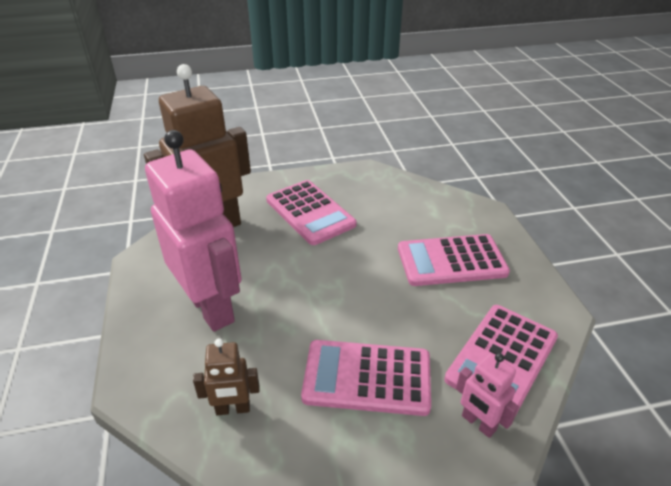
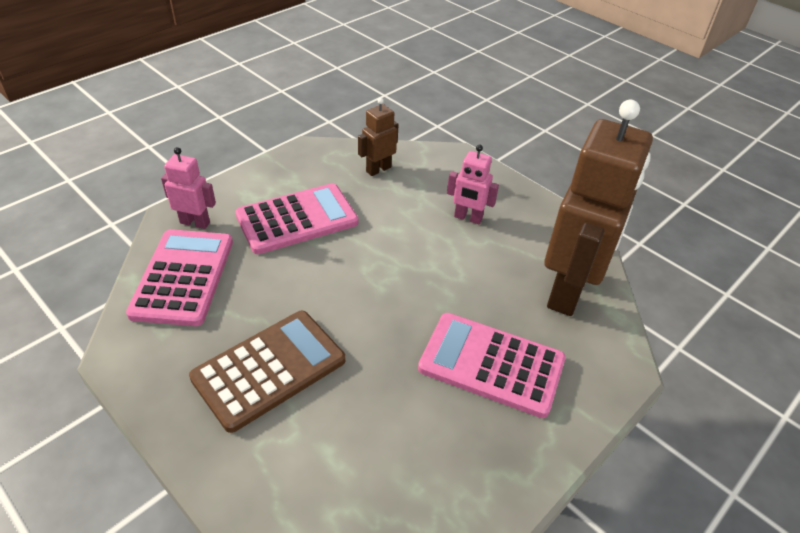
camera: 145 degrees right, 5 degrees up
(211, 308) = (468, 218): pink robot -> pink robot, size x0.45
(451, 261) = (269, 369): pink calculator -> brown calculator

